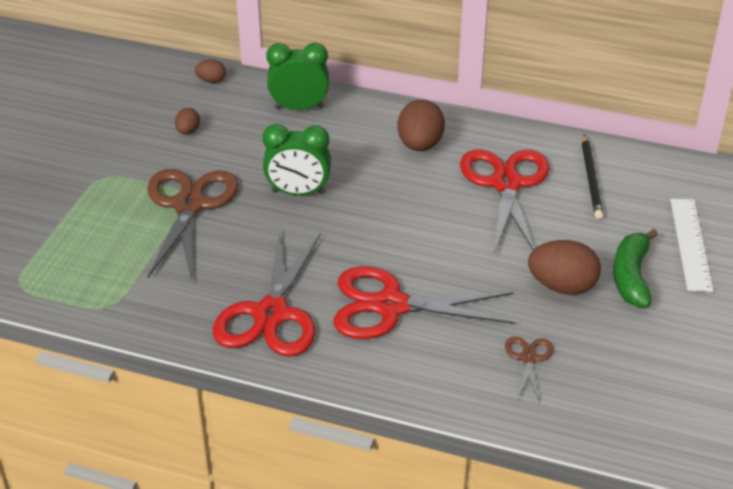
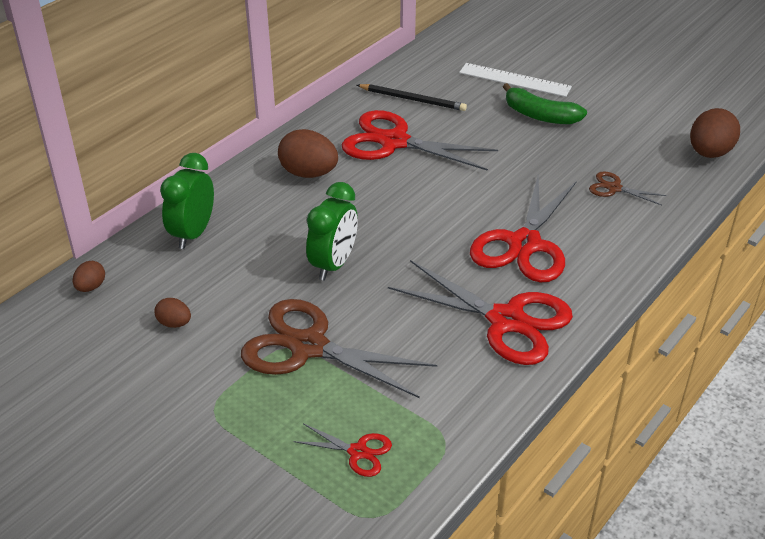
camera: 70 degrees left, 0 degrees up
(82, 260) = (358, 452): none -> red scissors
(562, 286) = (537, 150): brown egg -> brown egg (709, 153)

